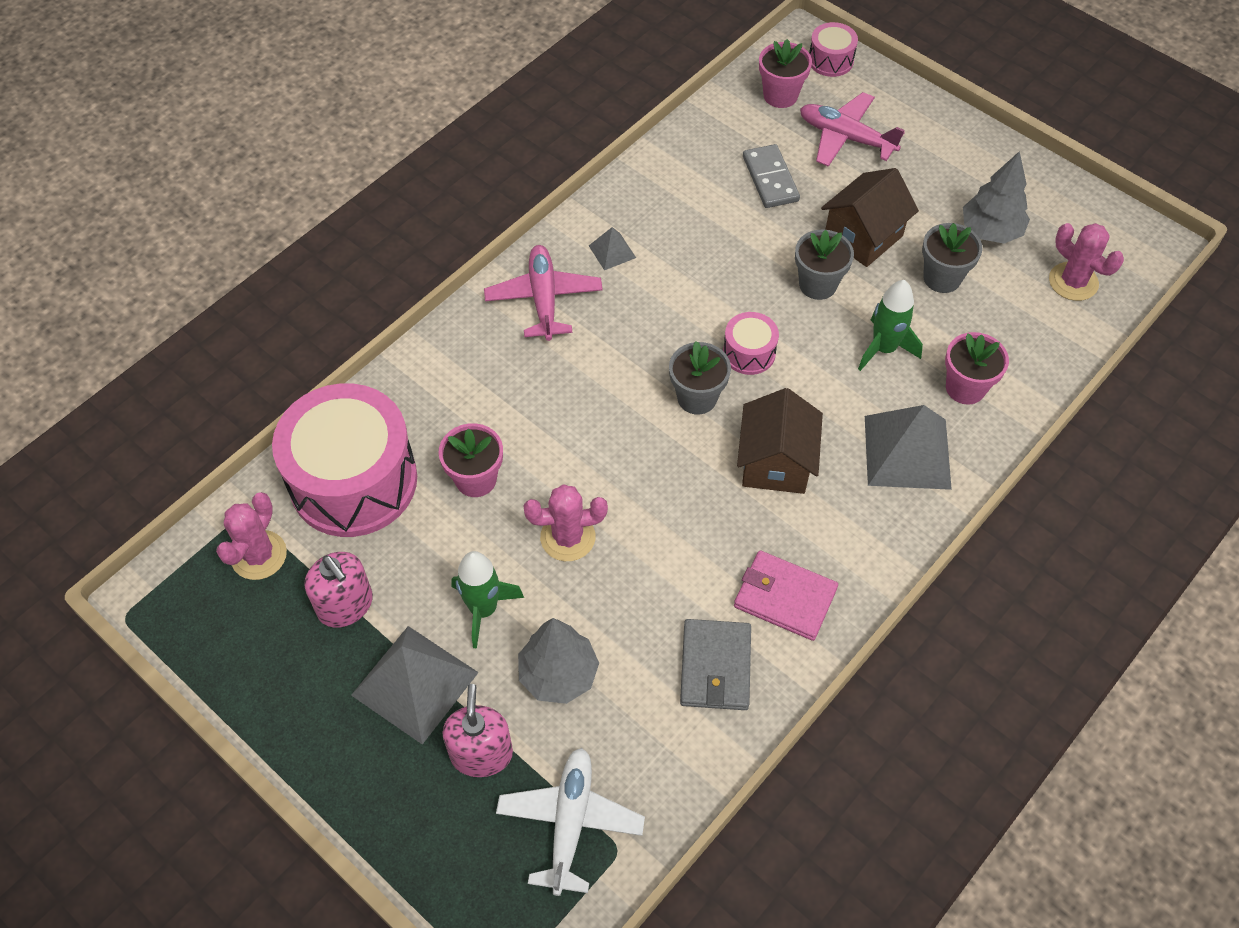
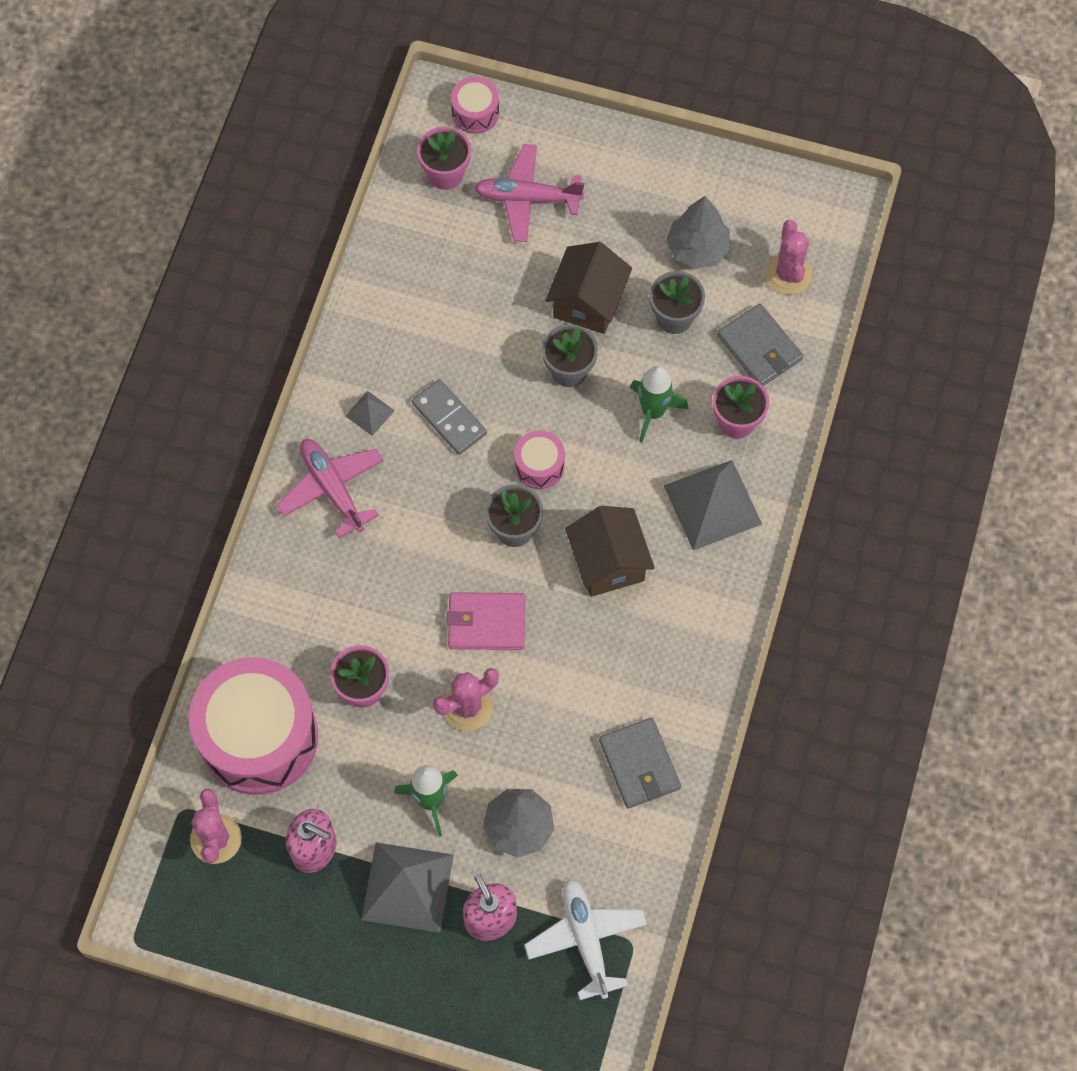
camera: 25 degrees left, 10 degrees up
(770, 179) = (478, 274): grey domino -> grey domino (449, 418)
(784, 597) = (668, 681): pink wallet -> pink wallet (486, 623)
(1017, 333) = (759, 348): none -> grey wallet
(1073, 282) = (788, 274): pink cactus -> pink cactus turned 60 degrees clockwise

